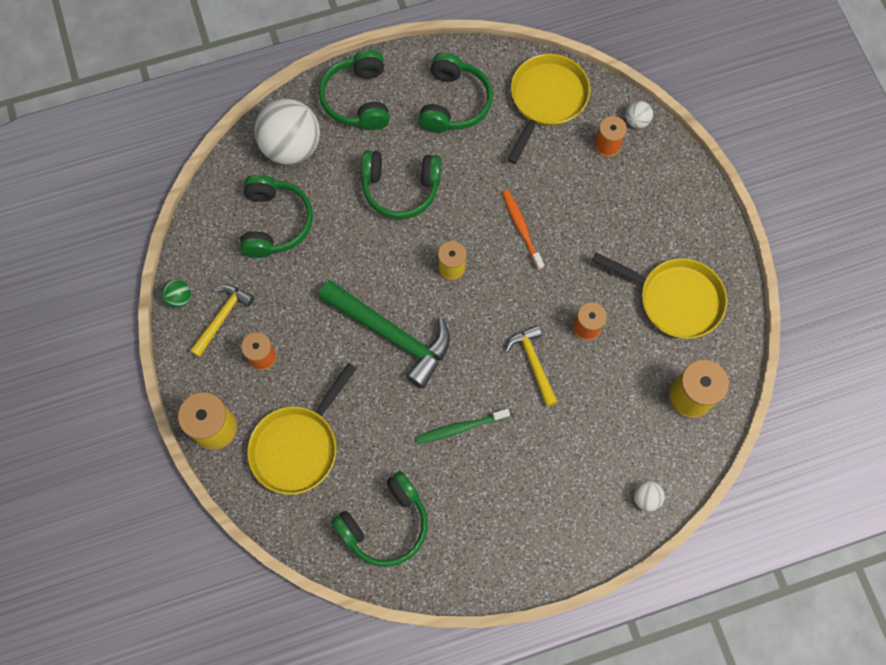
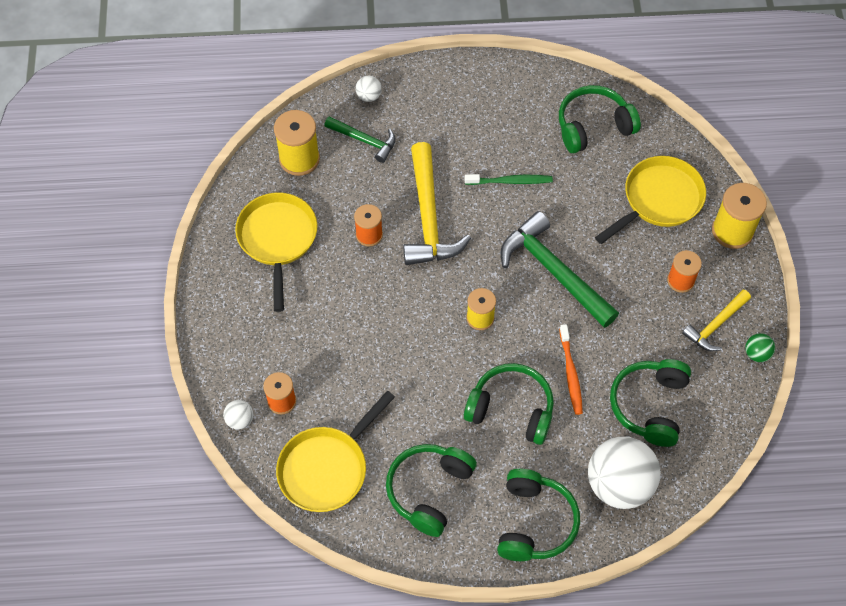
camera: 165 degrees left, 10 degrees down
(521, 229) = (399, 338): orange toothbrush -> orange toothbrush (570, 373)
(533, 362) = (428, 217): yellow hammer -> yellow hammer, size x1.76
(630, 438) = (365, 140): none -> green hammer
(674, 299) = (277, 240): yellow pan -> yellow pan turned 45 degrees clockwise

